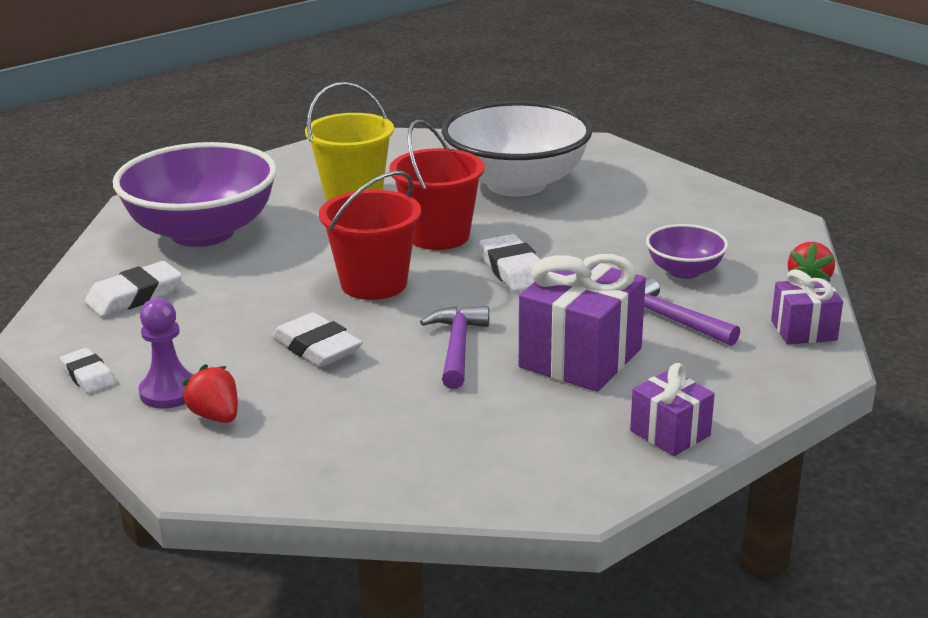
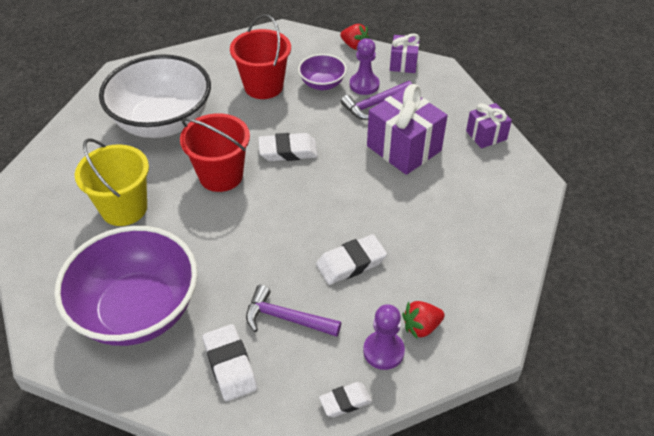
camera: 75 degrees left, 20 degrees up
(374, 284) = (275, 220): red bucket -> red bucket (263, 86)
(457, 347) = (374, 196): purple hammer -> purple hammer (286, 318)
(712, 304) = (364, 85): none -> purple pawn

